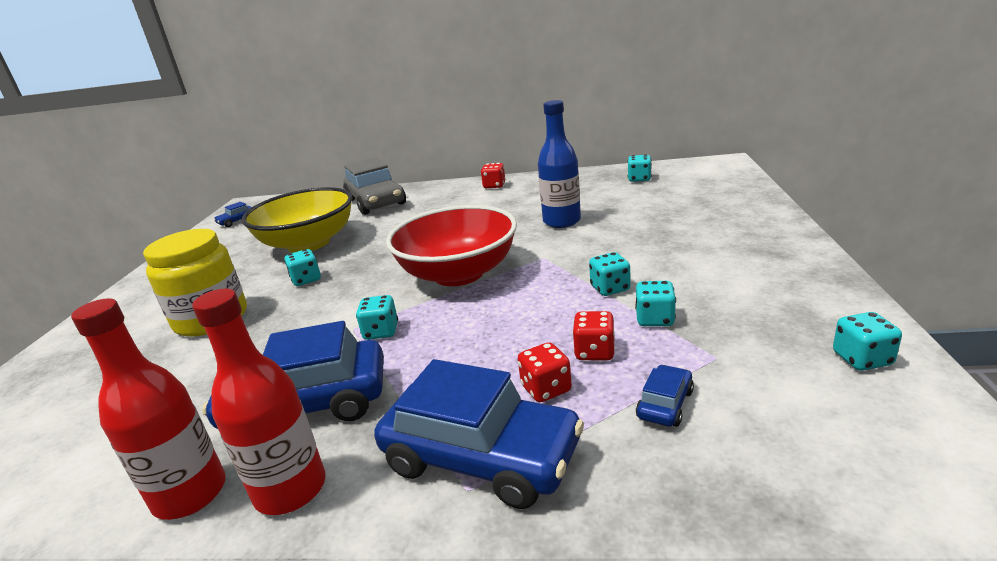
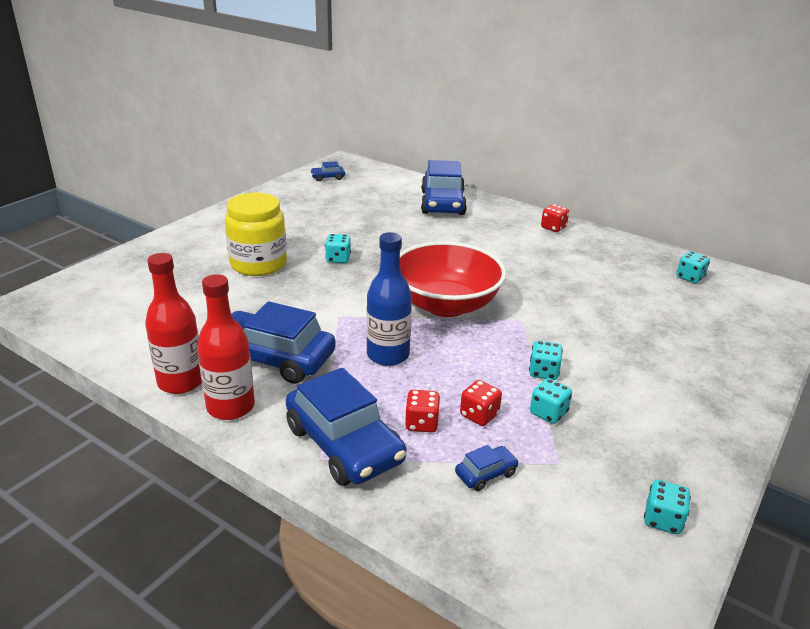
camera: 25 degrees right, 5 degrees up
(309, 243) = (363, 224): yellow bowl -> none
(376, 202) = (442, 203): grey car -> blue car
(381, 332) = (354, 328): turquoise dice -> none
(562, 221) = (572, 292): blue bottle -> blue bottle (388, 355)

